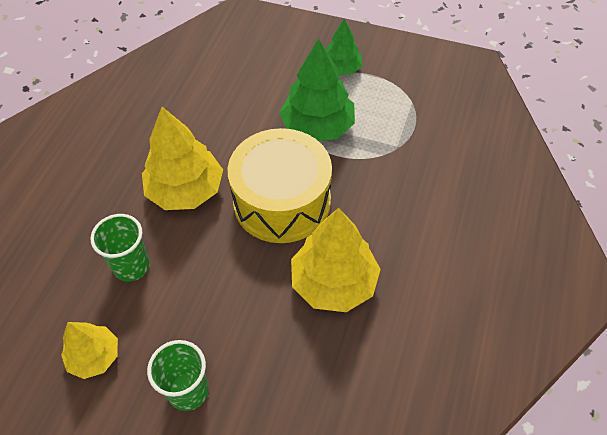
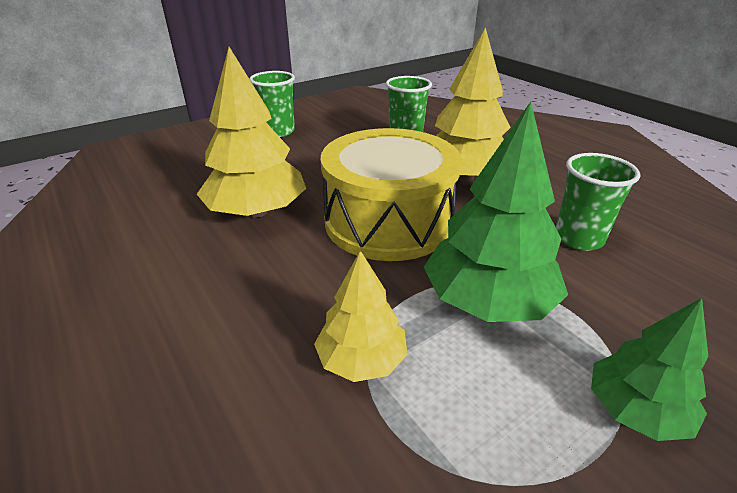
camera: 125 degrees right, 20 degrees down
(94, 357) = (349, 114): yellow tree -> yellow tree (361, 359)
(227, 110) = (578, 238): none -> green cup

